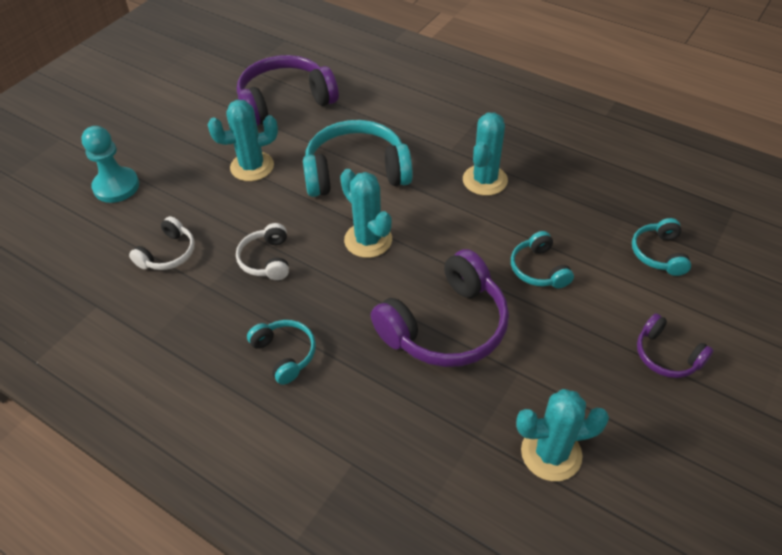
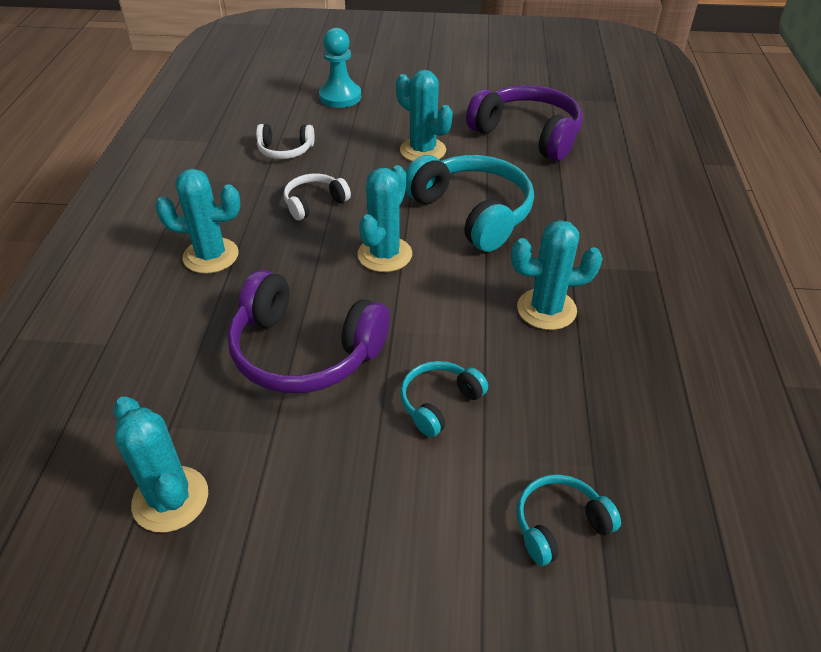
camera: 60 degrees right, 5 degrees down
(285, 354) = (211, 256): turquoise headphones -> turquoise cactus
(666, 355) = (376, 584): purple headphones -> none

